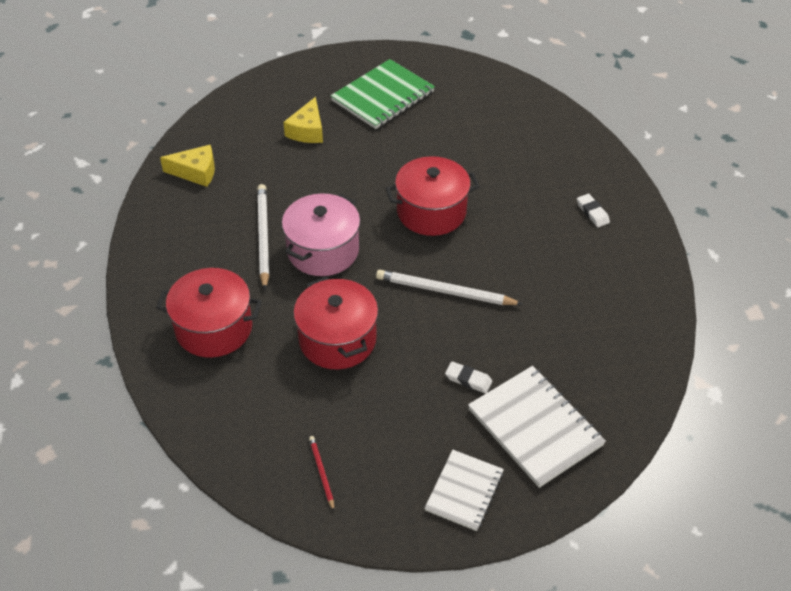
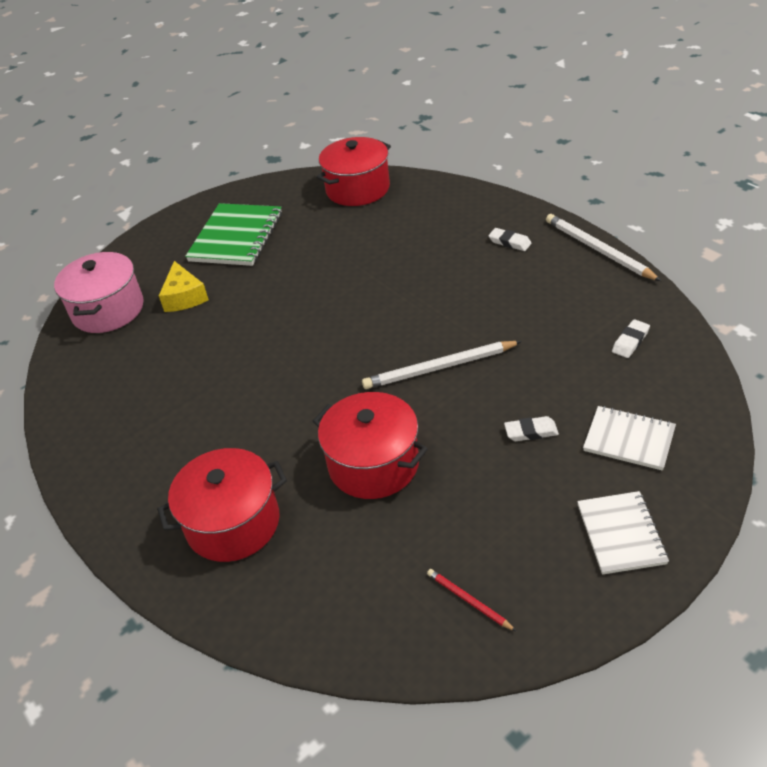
camera: 25 degrees left, 5 degrees down
(196, 172) = (93, 386): yellow cheese -> none
(263, 237) = (216, 410): white pencil -> white pencil (598, 250)
(323, 250) = (289, 392): pink pot -> pink pot (108, 310)
(431, 212) = (366, 308): red pot -> red pot (358, 189)
(535, 427) = (629, 439): white notebook -> white notebook, size x0.63
(610, 351) = (630, 341): none -> white eraser

